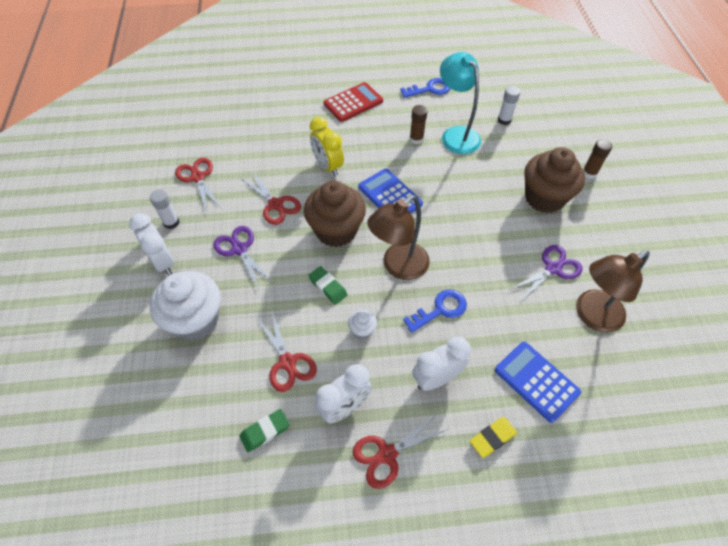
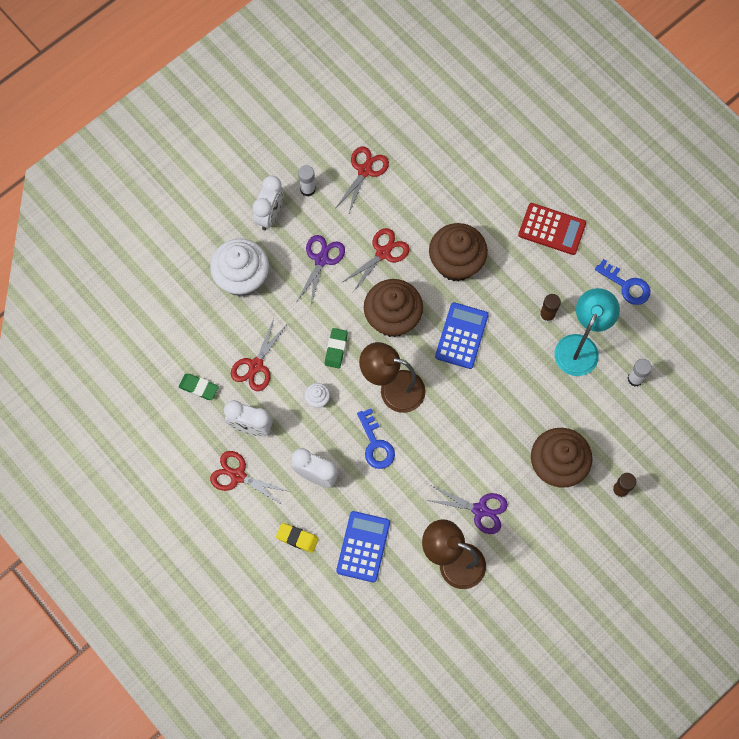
camera: 55 degrees right, 15 degrees up
(276, 205) = (383, 253): red scissors -> red scissors turned 150 degrees counterclockwise
(328, 166) = (456, 263): yellow clock -> brown cupcake
(440, 310) = (375, 444): blue key -> blue key turned 45 degrees clockwise

